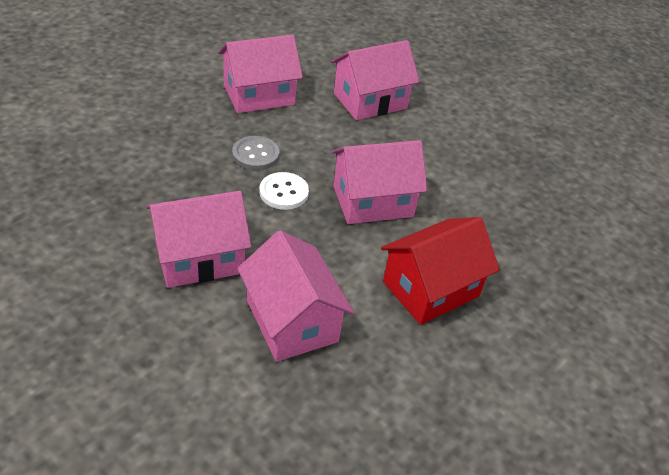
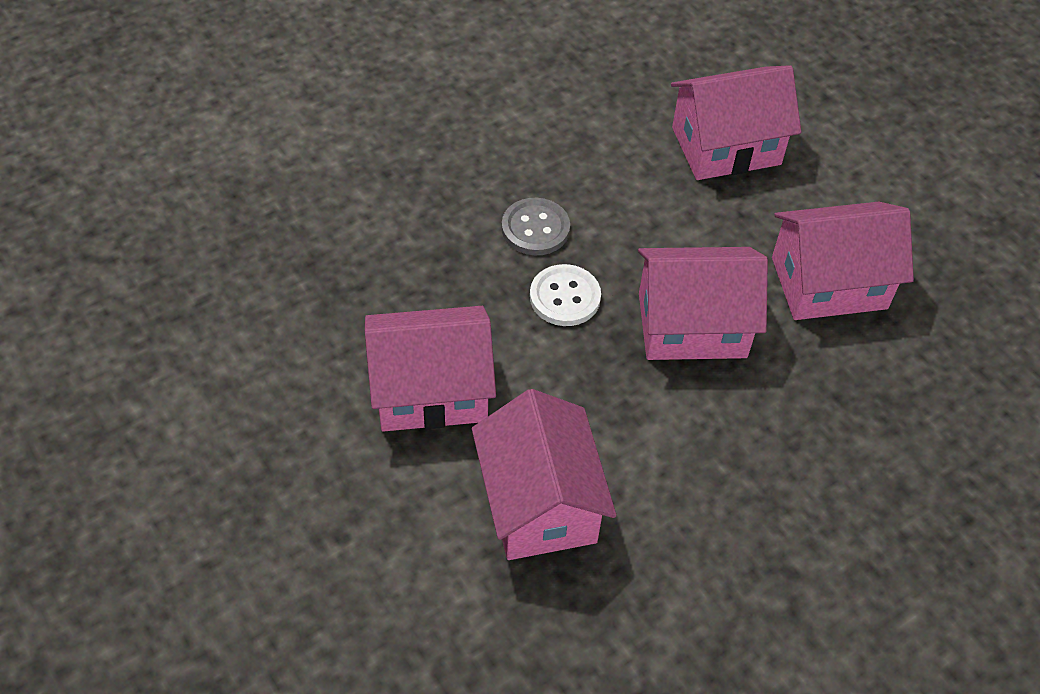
camera: 15 degrees right, 10 degrees up
(259, 95) = (558, 122): pink house -> pink house (829, 283)
(431, 289) = (745, 479): red house -> none

